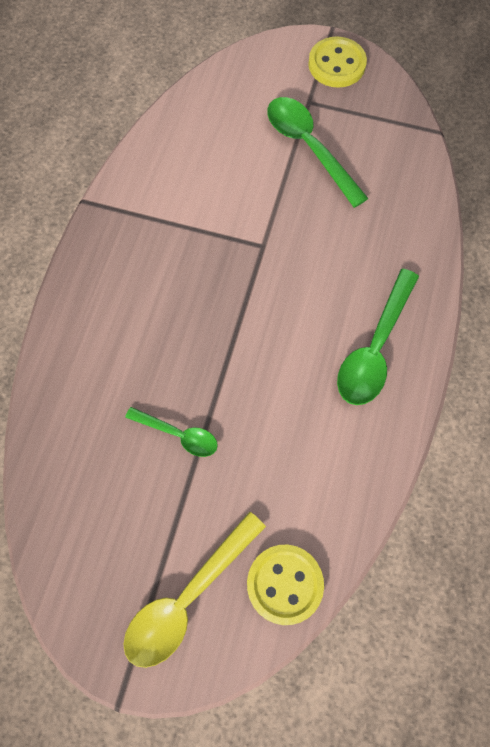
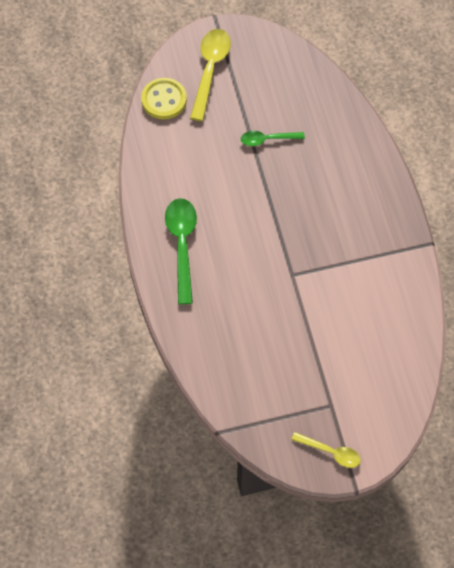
camera: 150 degrees right, 5 degrees down
(309, 148) = (307, 365): green spoon -> none
(336, 64) = (330, 452): yellow button -> yellow spoon

